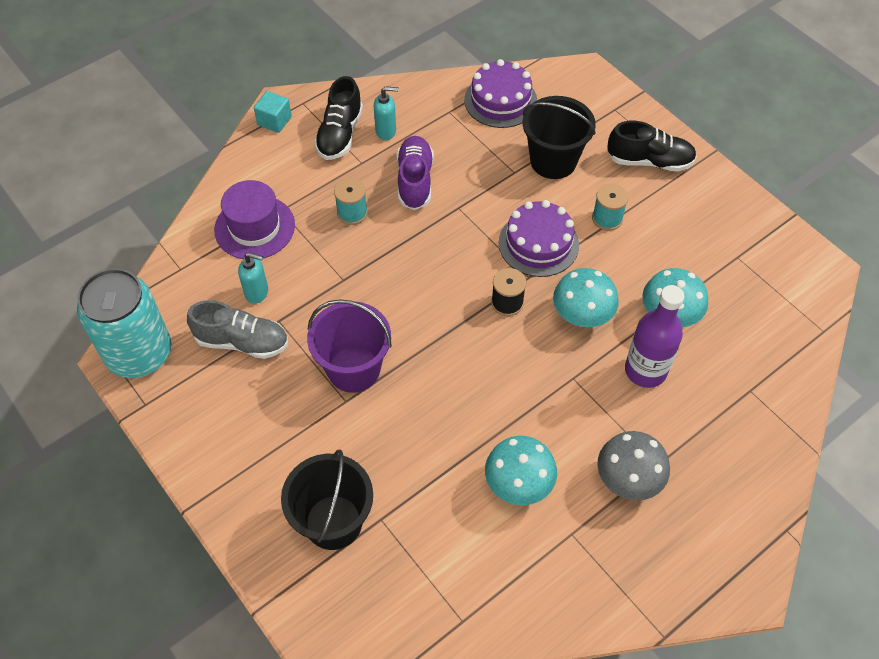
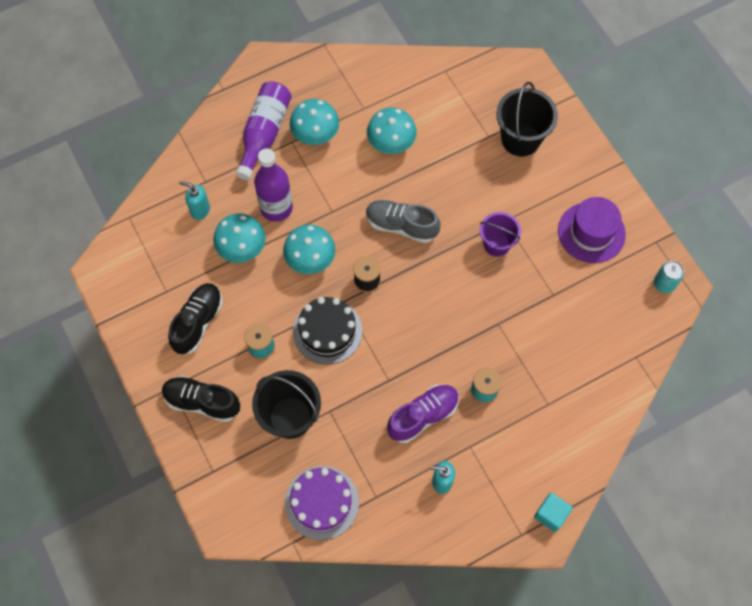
camera: 170 degrees left, 10 degrees up
(139, 353) = (664, 284): turquoise can -> turquoise can, size x0.42
(242, 342) = (582, 281): grey shoe -> grey shoe (401, 226)
(254, 227) = (572, 389): purple hat -> purple hat (591, 232)
(257, 293) = (570, 323): turquoise soap dispenser -> turquoise soap dispenser (200, 210)
(340, 134) = (487, 485): black shoe -> black shoe (198, 322)
(354, 369) = (496, 244): purple bucket -> purple bucket, size x0.65
(415, 181) = (423, 416): purple shoe -> purple shoe turned 135 degrees counterclockwise
(538, 243) = (327, 331): purple cake -> black cake
(628, 479) = (315, 135): grey mushroom -> turquoise mushroom
(699, 469) = (264, 134): none -> purple bottle

